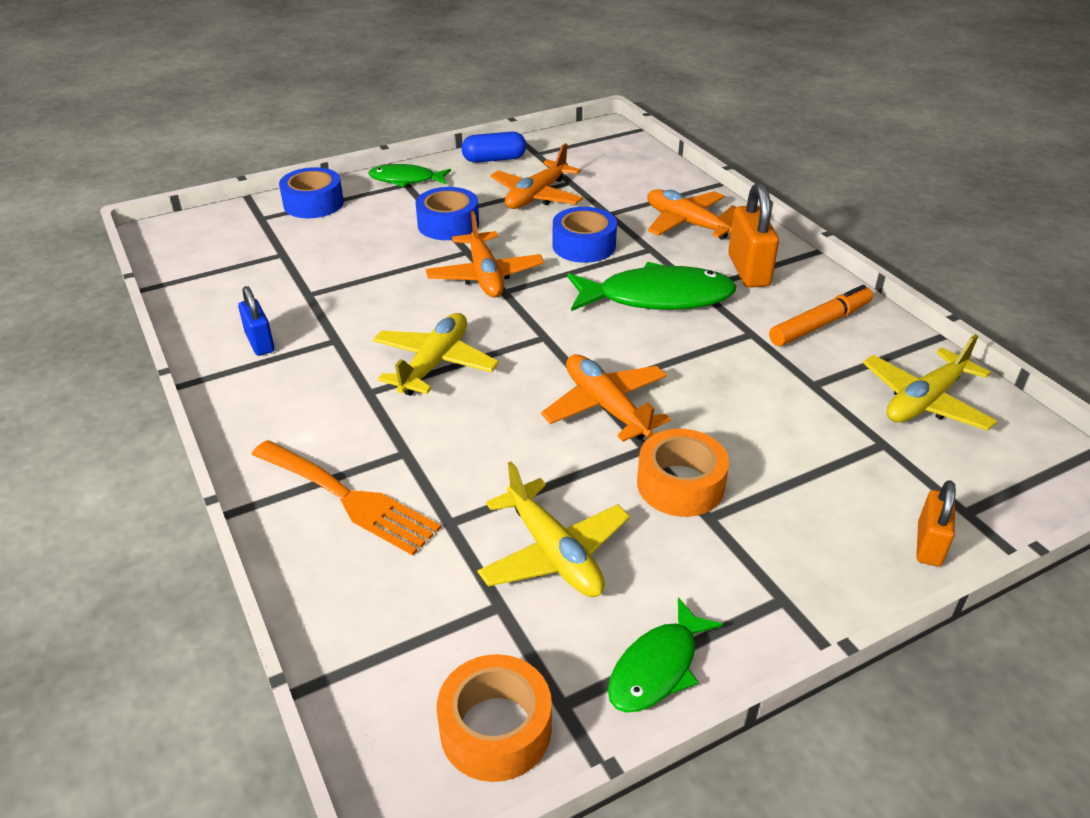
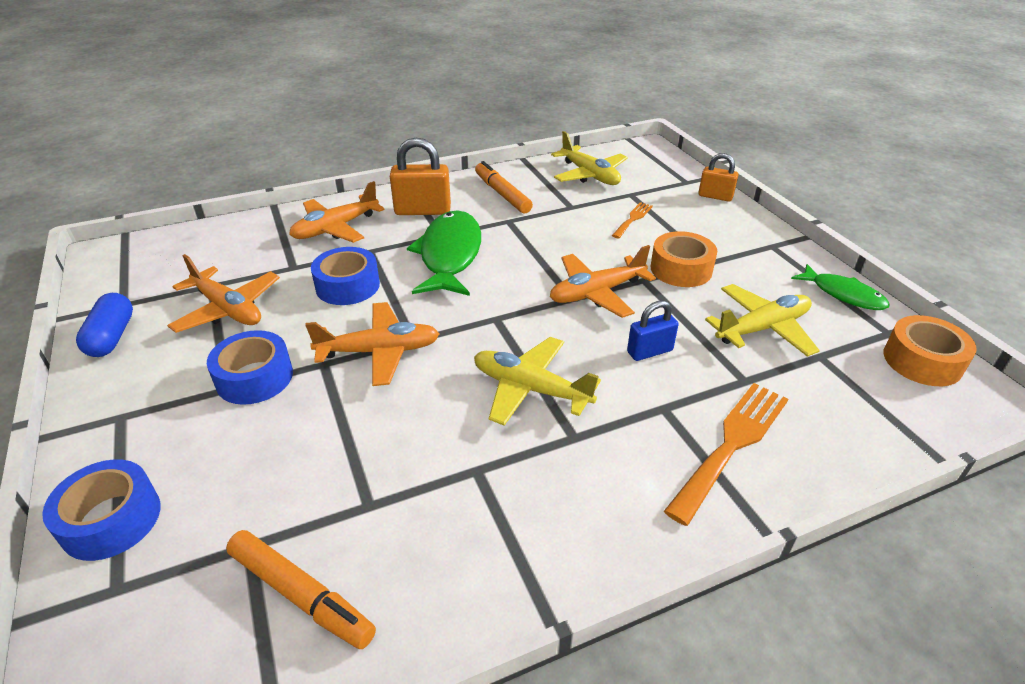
camera: 85 degrees left, 0 degrees up
(239, 279) = (301, 594): none -> orange marker
(260, 343) = (471, 547): blue padlock -> blue padlock (649, 351)
(406, 180) = (108, 417): green fish -> none
(804, 443) = (633, 219): none -> orange fork

